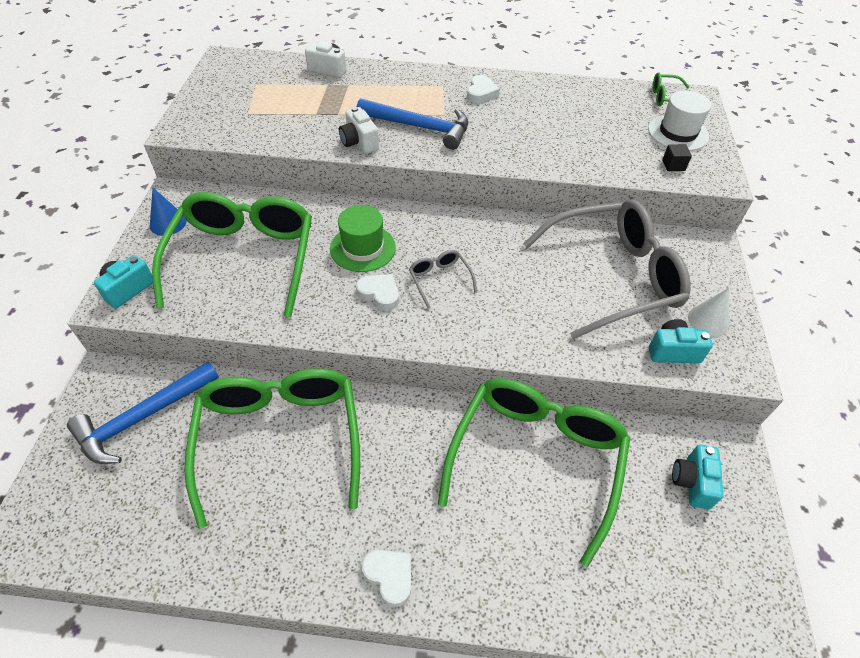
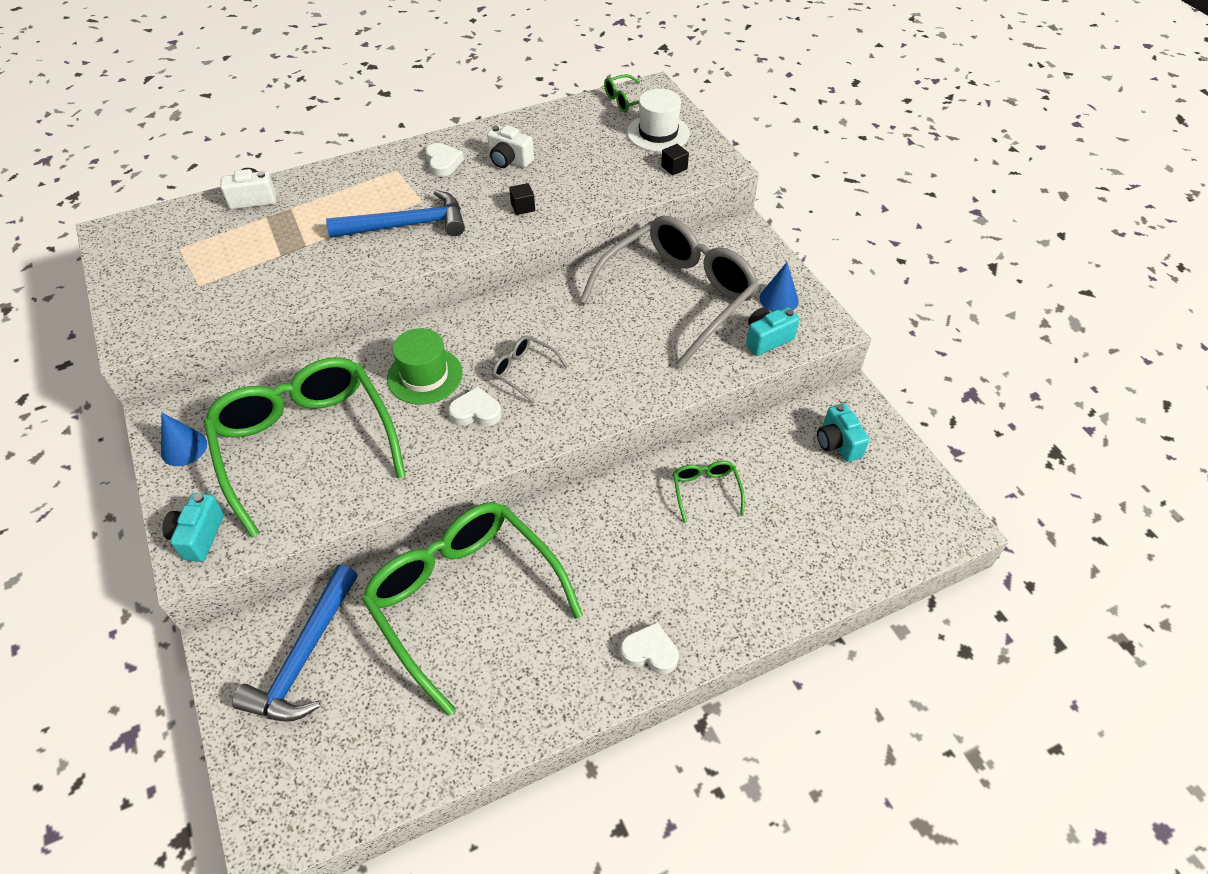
camera: 30 degrees left, 0 degrees up
(359, 143) = (355, 267): white camera -> white camera (509, 161)
(519, 148) = (523, 207): none -> black cube
(536, 459) = (706, 490): green glasses -> green glasses, size x0.41
(708, 321) = (778, 299): white cone -> blue cone

